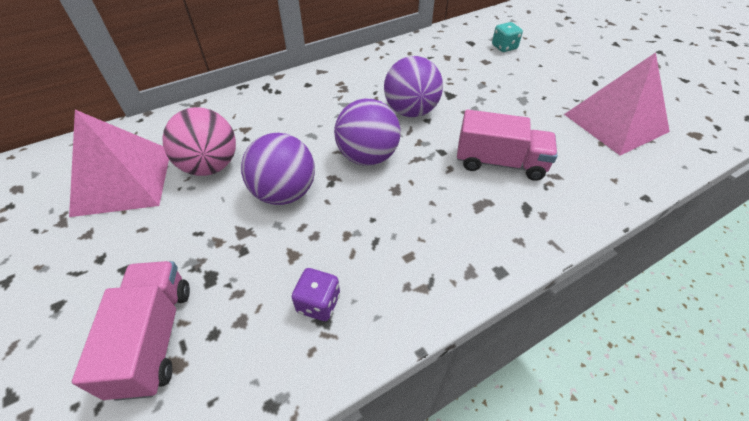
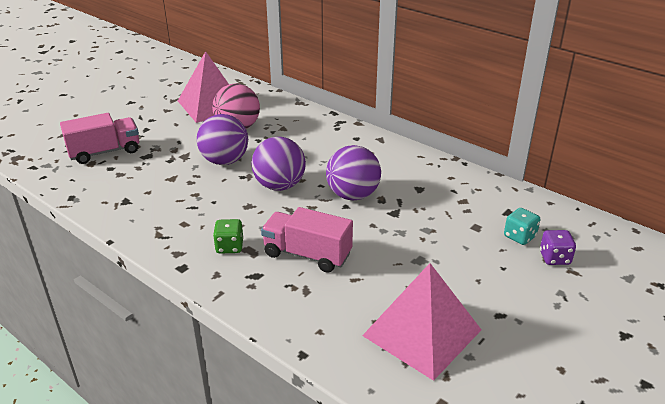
camera: 70 degrees right, 15 degrees down
(318, 303) = (137, 196): purple dice -> purple dice (554, 258)
(471, 220) = (229, 247): none -> green dice
(500, 162) = (307, 254): pink truck -> pink truck turned 120 degrees clockwise

